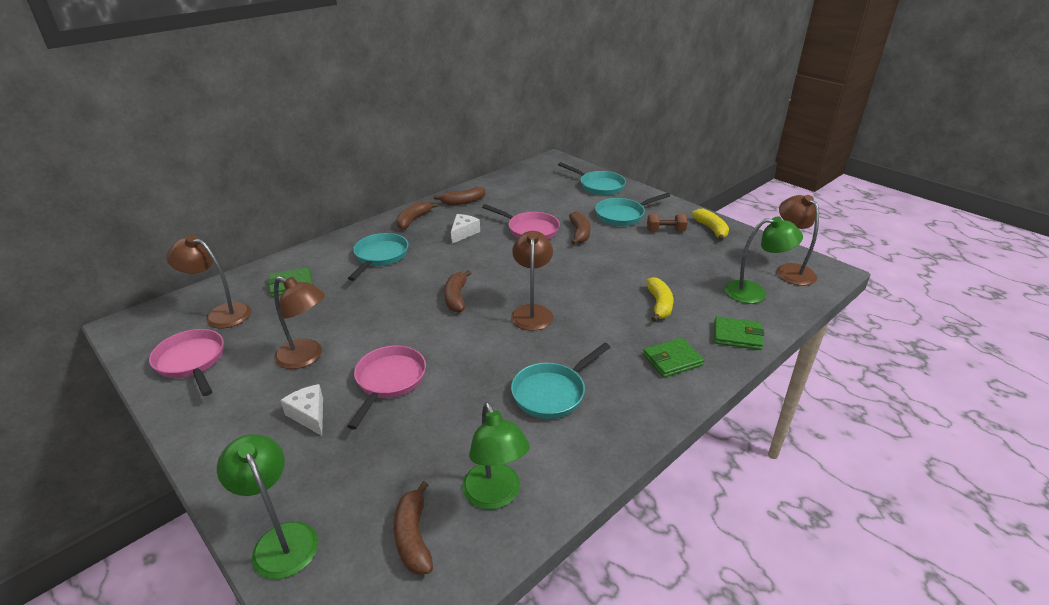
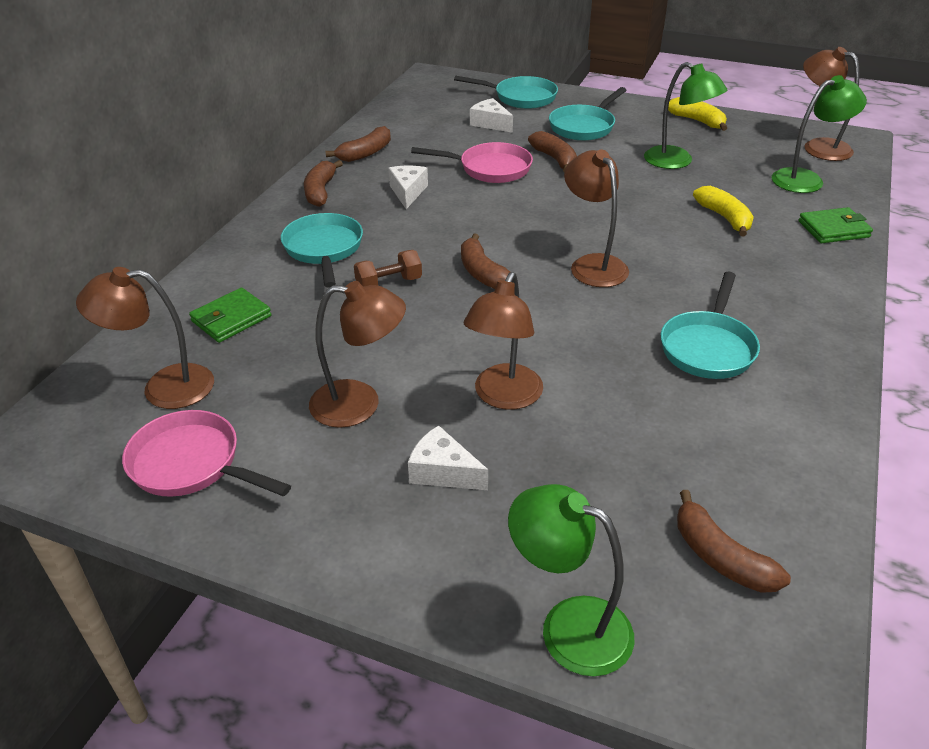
camera: 25 degrees left, 5 degrees up
(389, 381) = (503, 397): pink pan -> brown lamp
(495, 496) = (762, 478): green lamp -> green lamp (677, 162)
(561, 199) = (490, 123): none -> white cheese
(665, 231) = (650, 134): brown dumbbell -> brown dumbbell (389, 284)
(672, 360) = (796, 273): green wallet -> none

